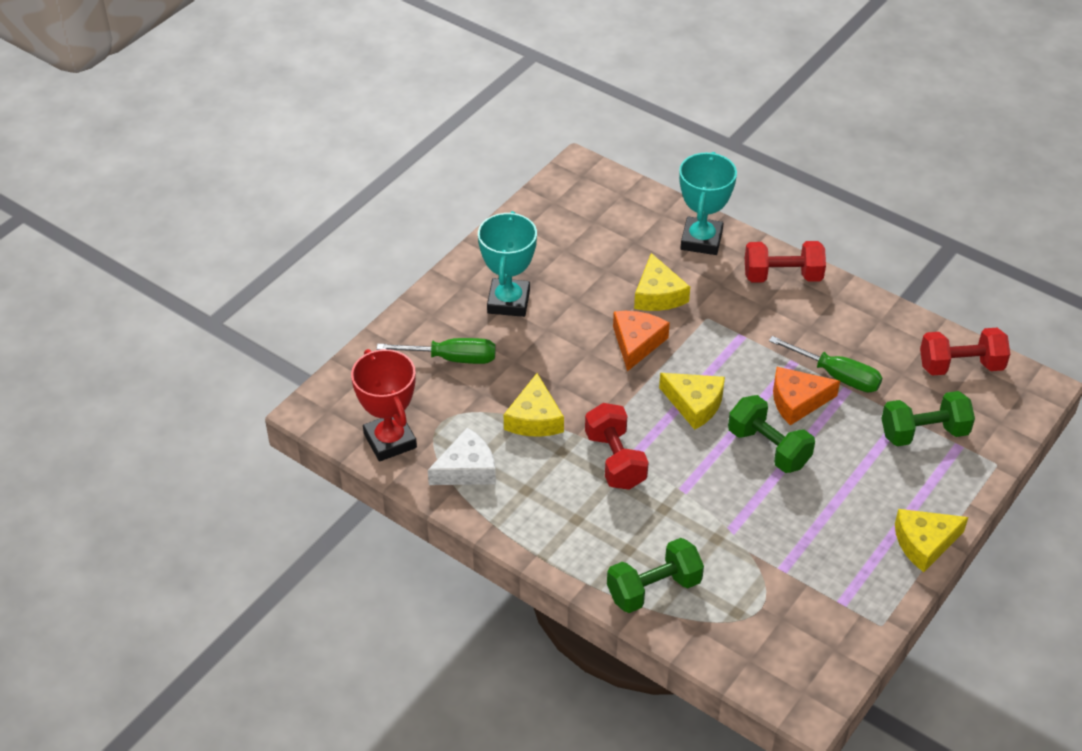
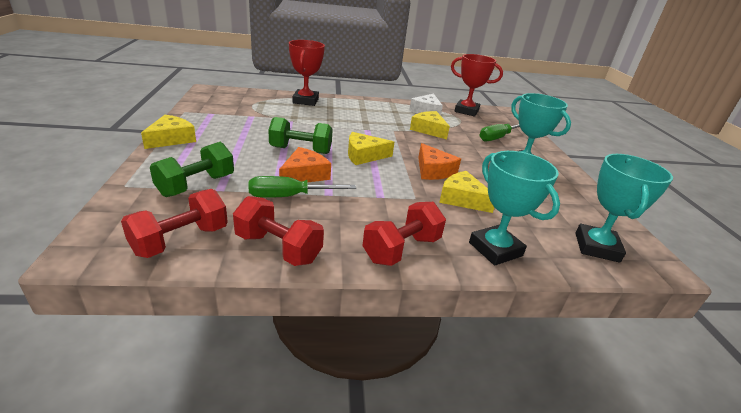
camera: 135 degrees right, 15 degrees down
(607, 200) = (596, 247): none -> turquoise trophy
(615, 460) = (373, 127): red dumbbell -> red dumbbell (278, 248)
(654, 589) = (305, 101): green dumbbell -> red trophy

